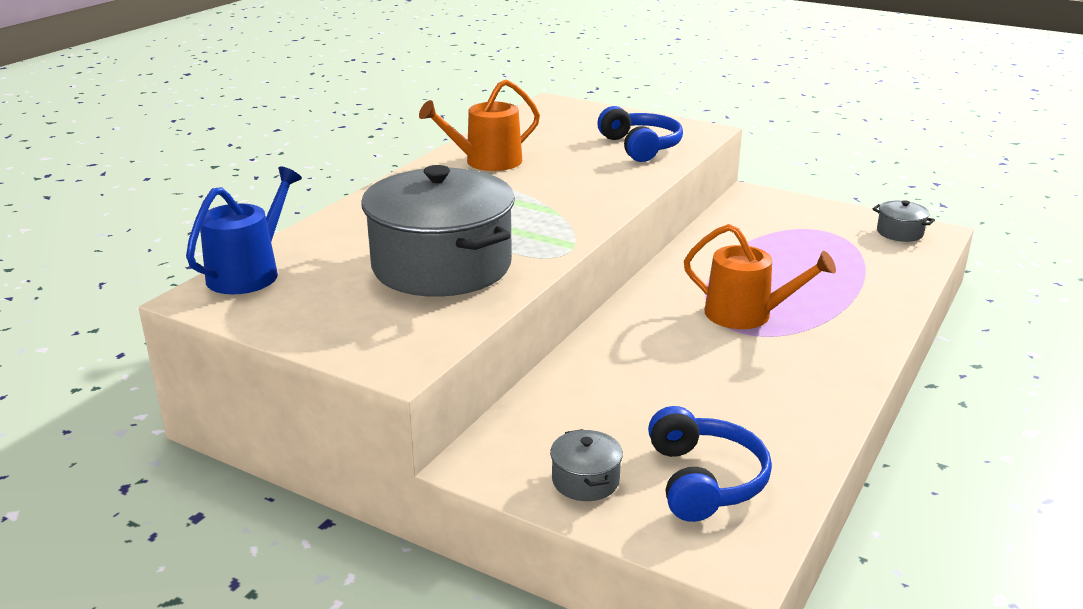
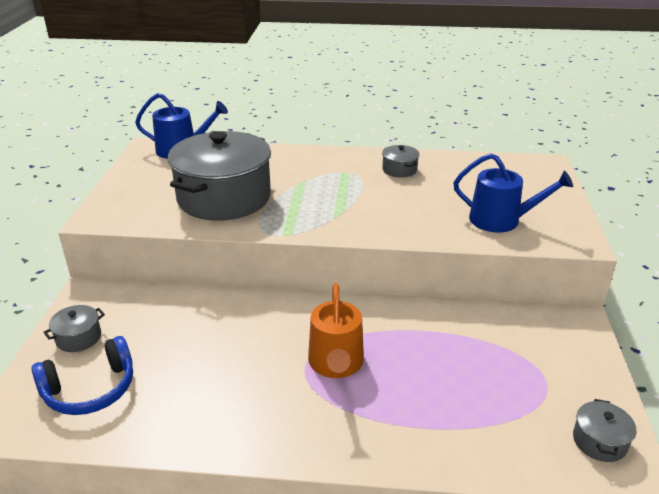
camera: 65 degrees right, 5 degrees up
(487, 162) = (399, 170): orange watering can -> grey pot
(641, 147) = (501, 220): blue headphones -> blue watering can

